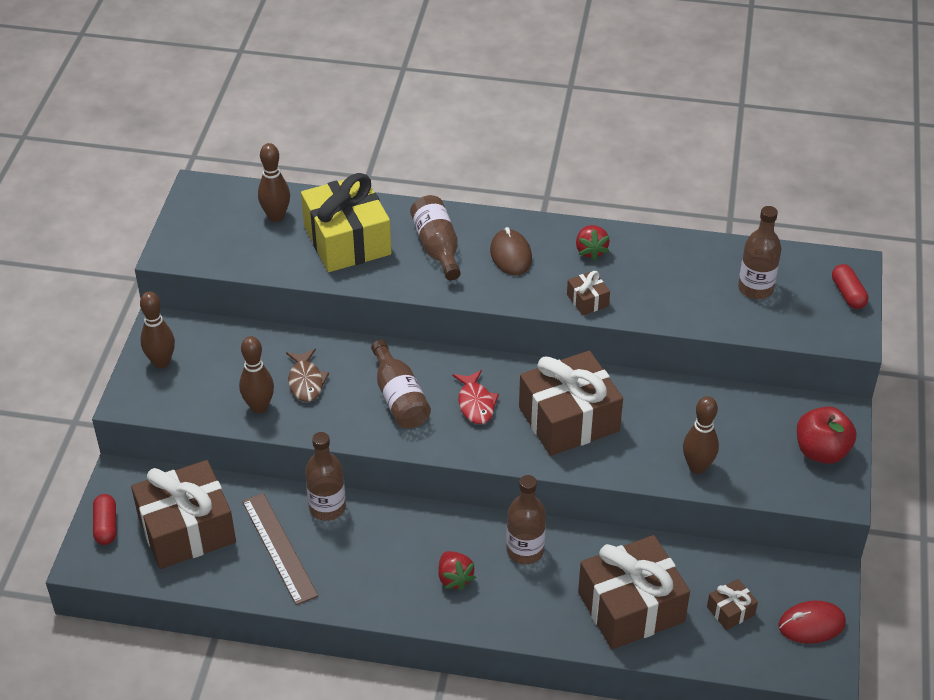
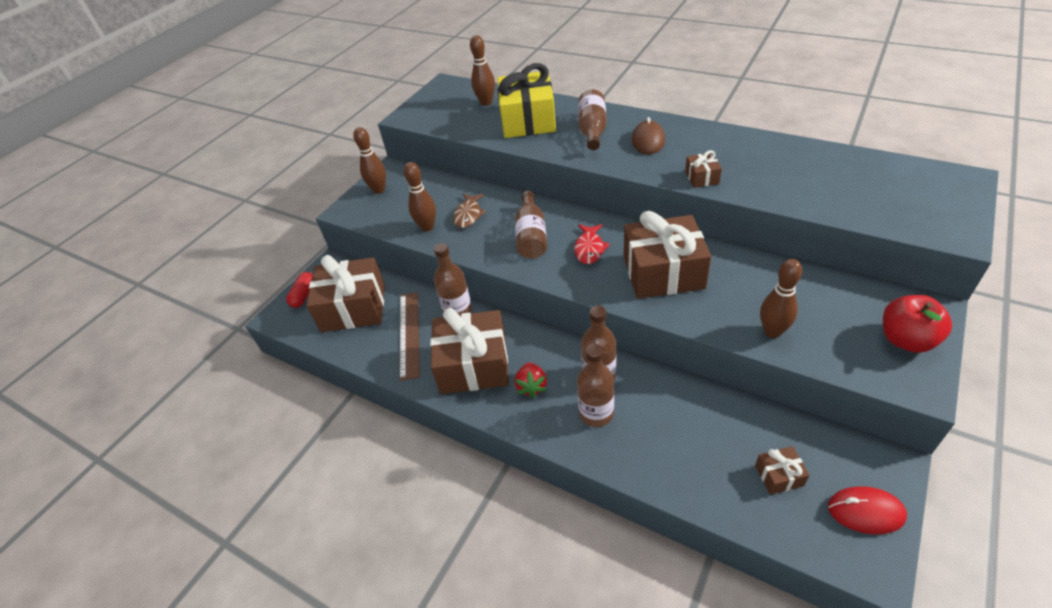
camera: 25 degrees right, 0 degrees up
(591, 251) = (716, 144): red strawberry -> none
(631, 607) = (679, 448): brown gift -> brown gift (473, 365)
(755, 288) = (862, 185): brown bottle -> brown bottle (596, 413)
(848, 294) = (958, 200): red capsule -> none

